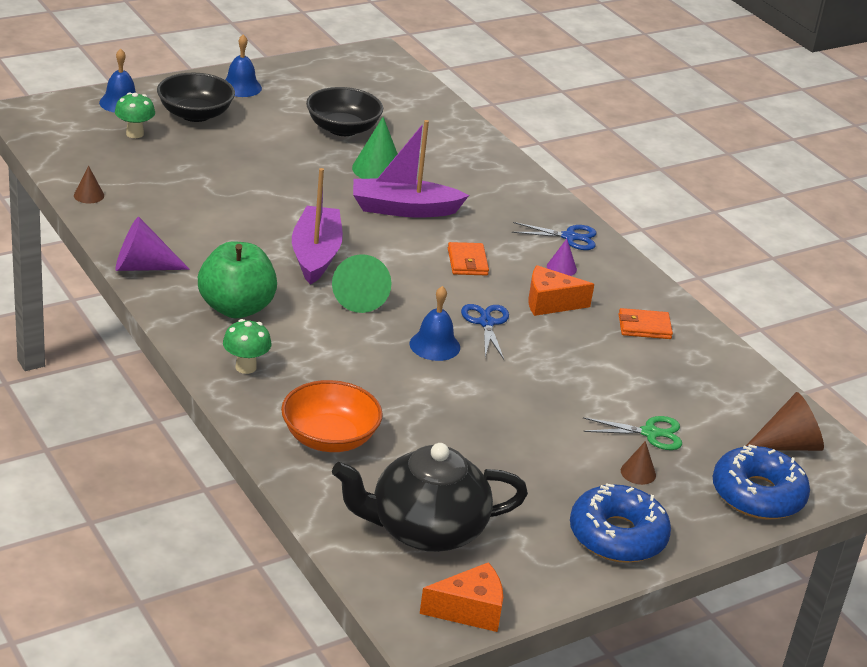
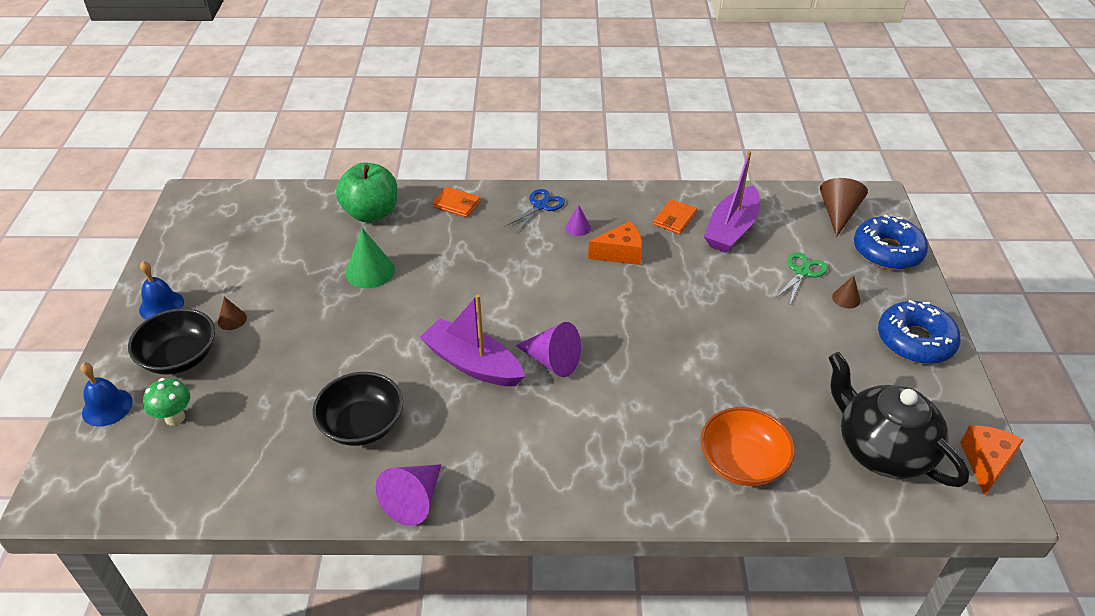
camera: 55 degrees left, 10 degrees up
(89, 195) = (258, 499): brown cone -> brown cone (232, 319)
(236, 308) = (522, 453): green apple -> green apple (371, 213)
(246, 367) = (616, 481): green mushroom -> none
(343, 128) = (289, 267): black bowl -> black bowl (362, 424)
(359, 297) = (552, 361): green cone -> purple cone
(404, 209) = (441, 280): purple boat -> purple boat (731, 229)
(425, 530) = (882, 449): black teapot -> black teapot turned 120 degrees clockwise
(434, 345) = (643, 342): blue bell -> none
(467, 262) = (540, 275): orange wallet -> orange wallet (456, 204)
(486, 323) = (628, 299): blue scissors -> none
(550, 303) = (620, 253): orange cheese -> orange cheese turned 135 degrees counterclockwise

